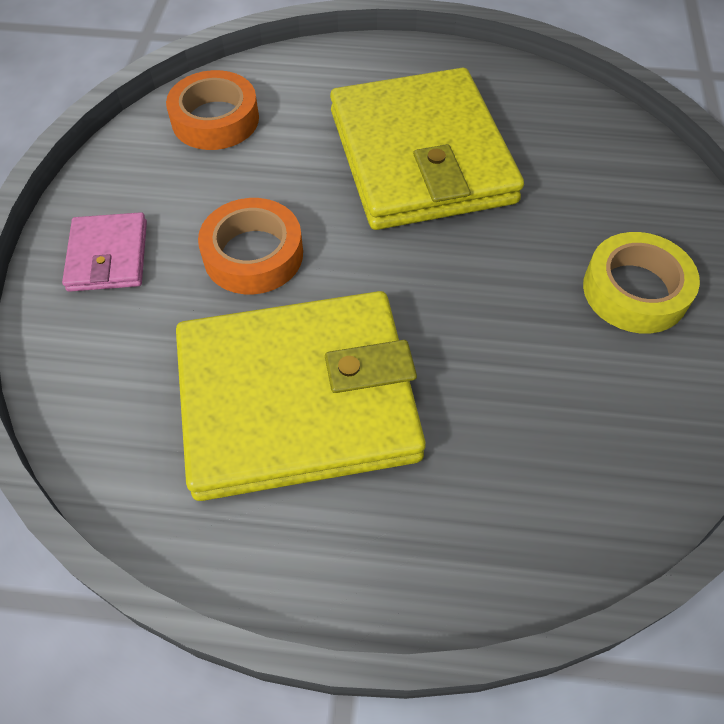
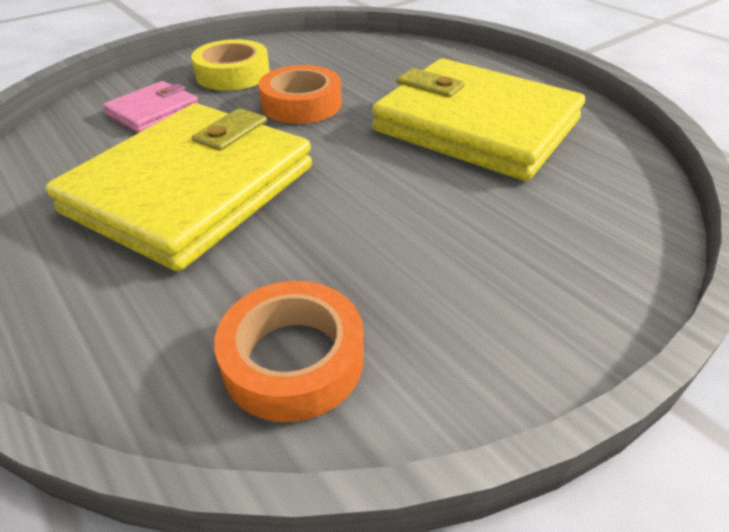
camera: 135 degrees left, 15 degrees down
(108, 256) = (551, 278): pink wallet -> pink wallet (153, 111)
(253, 254) = (416, 204): orange tape -> orange tape (301, 104)

